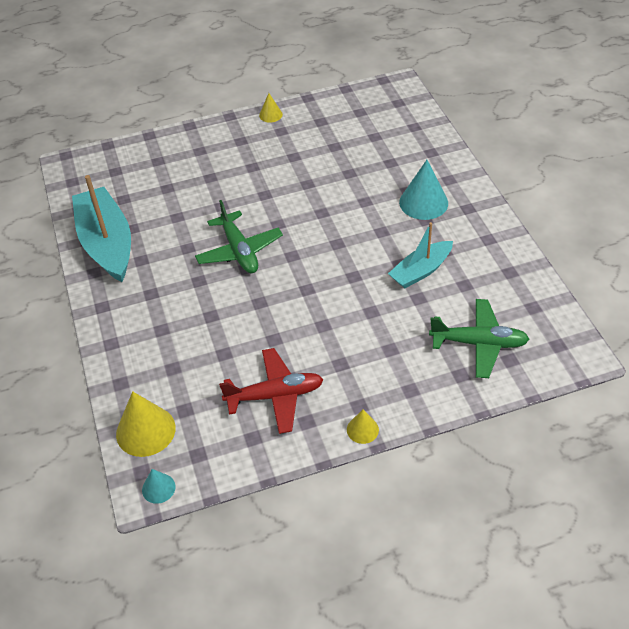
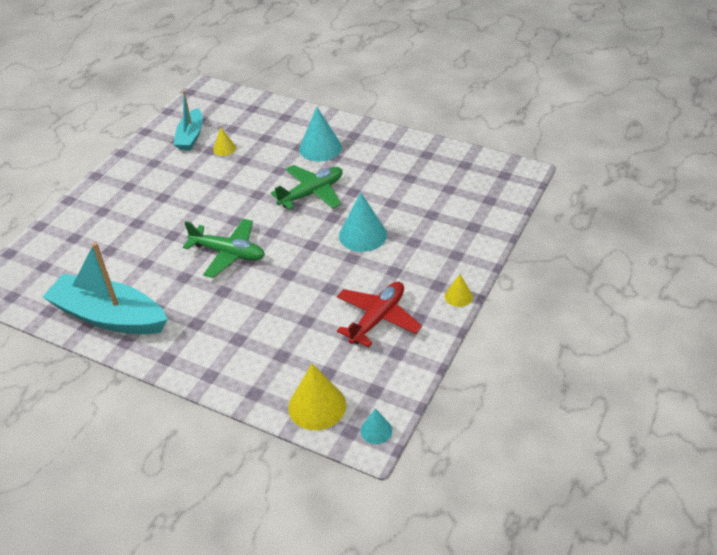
camera: 45 degrees left, 5 degrees down
(270, 115) = (130, 157): yellow cone -> yellow cone (224, 148)
(357, 311) = (362, 235): none -> turquoise cone
(420, 271) = (372, 187): turquoise boat -> turquoise boat (190, 136)
(478, 343) = (461, 203): green plane -> green plane (311, 193)

